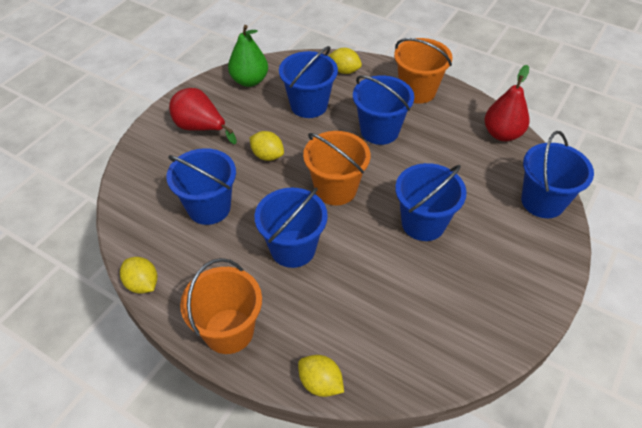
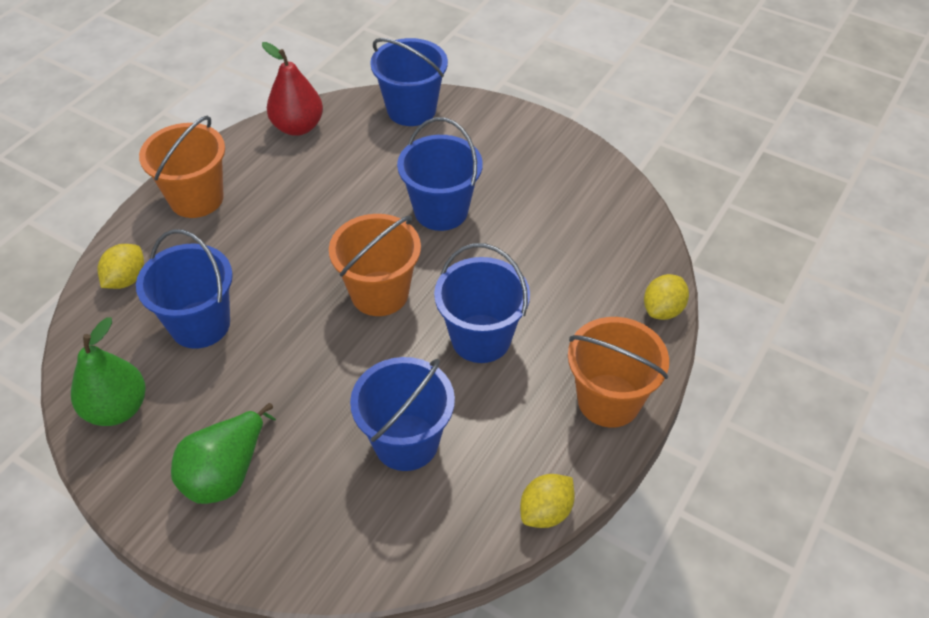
camera: 90 degrees left, 0 degrees up
(200, 128) = (226, 473): red pear -> green pear
(267, 155) = (305, 374): yellow lemon -> none
(379, 131) = (272, 243): blue bucket -> none

